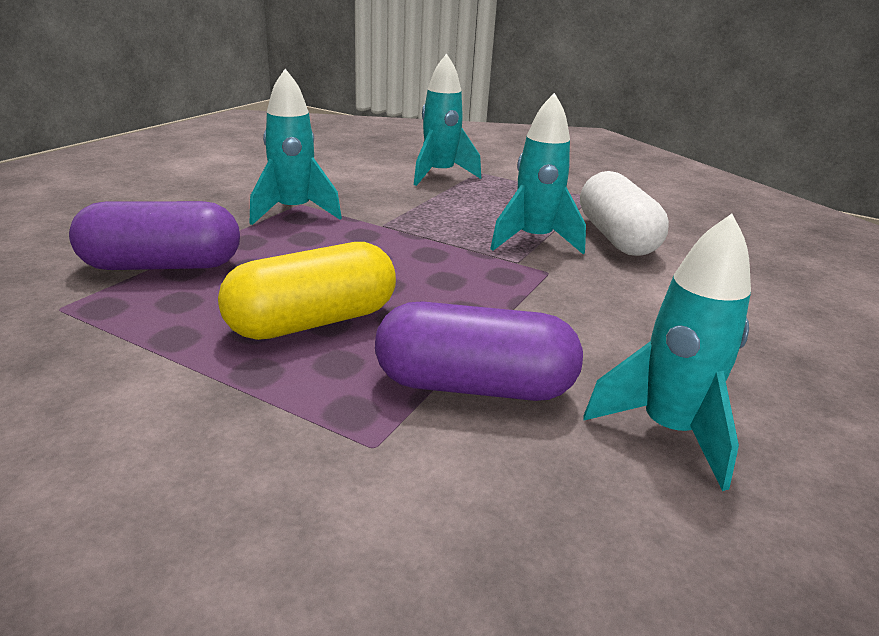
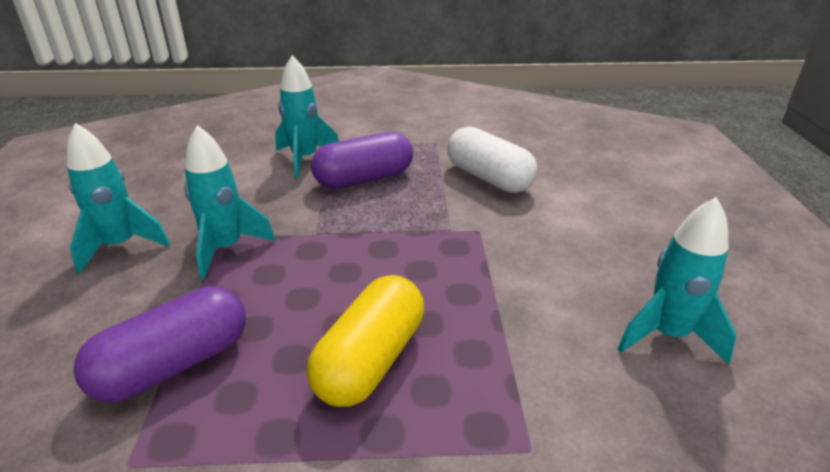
camera: 30 degrees left, 5 degrees up
(474, 386) = (536, 360): purple capsule -> purple capsule (364, 179)
(534, 241) = (441, 203): turquoise rocket -> turquoise rocket (120, 246)

